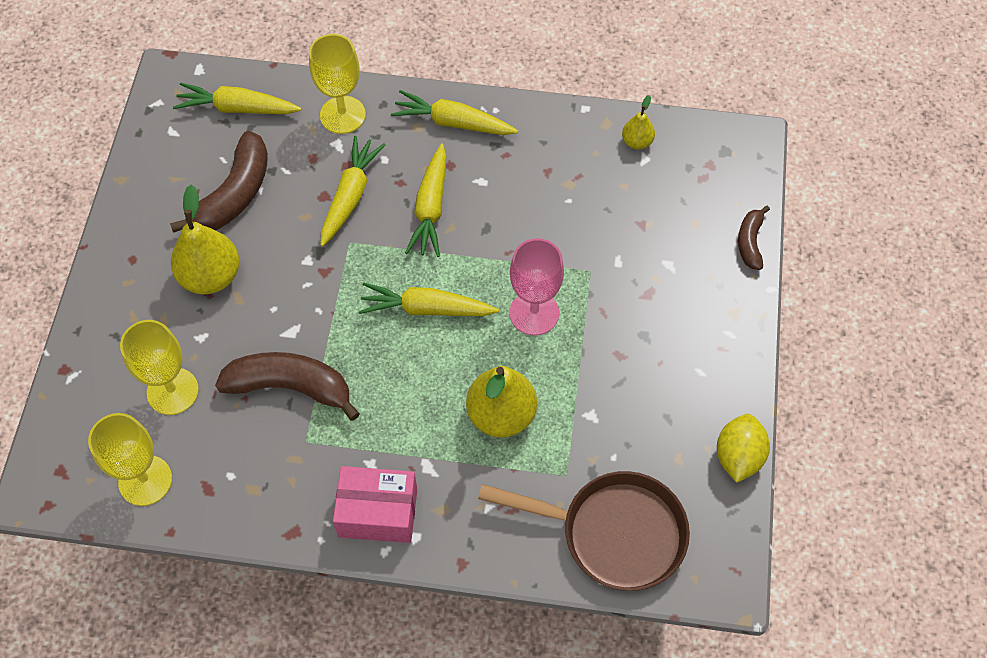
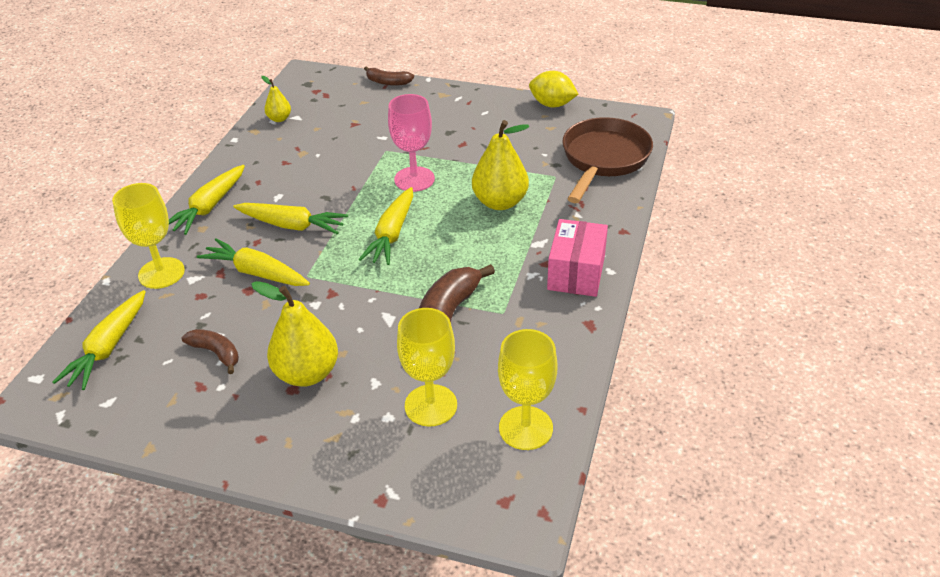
camera: 80 degrees left, 20 degrees down
(234, 194) = (216, 353): brown banana -> brown banana, size x0.54

